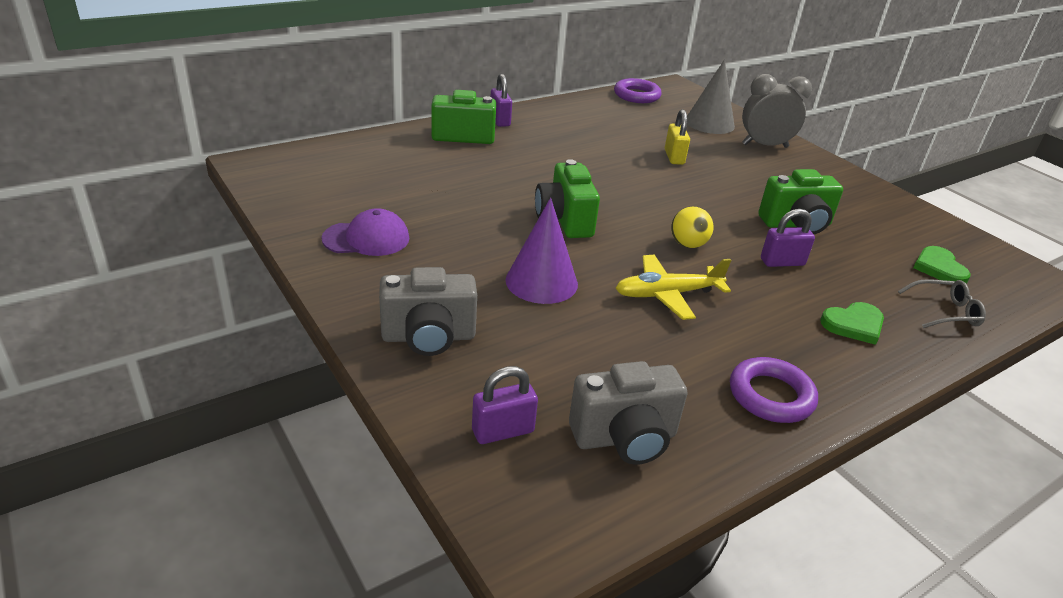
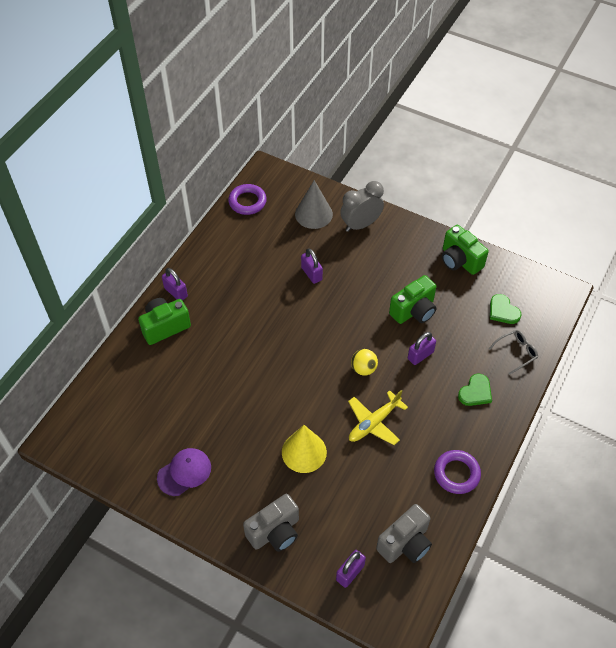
camera: 25 degrees left, 20 degrees up
(541, 282) = (304, 452): purple cone -> yellow cone
(564, 220) = (283, 386): green camera -> green camera (459, 260)
(674, 157) = (311, 274): yellow padlock -> purple padlock

